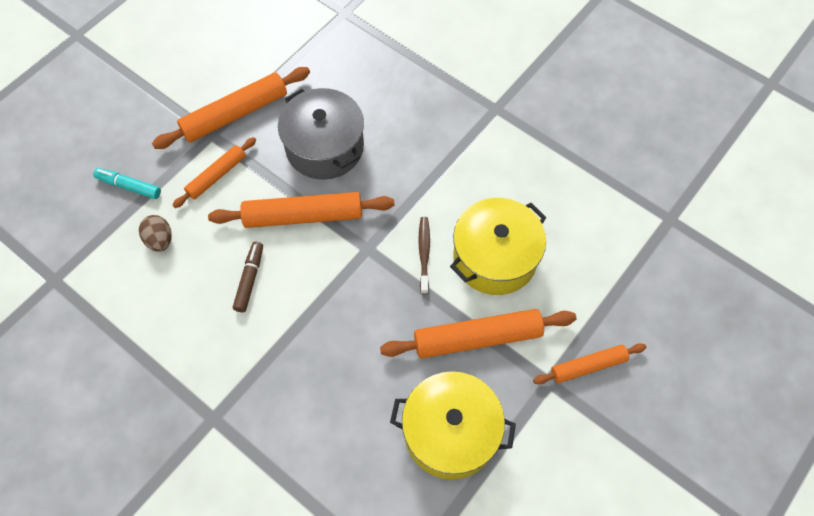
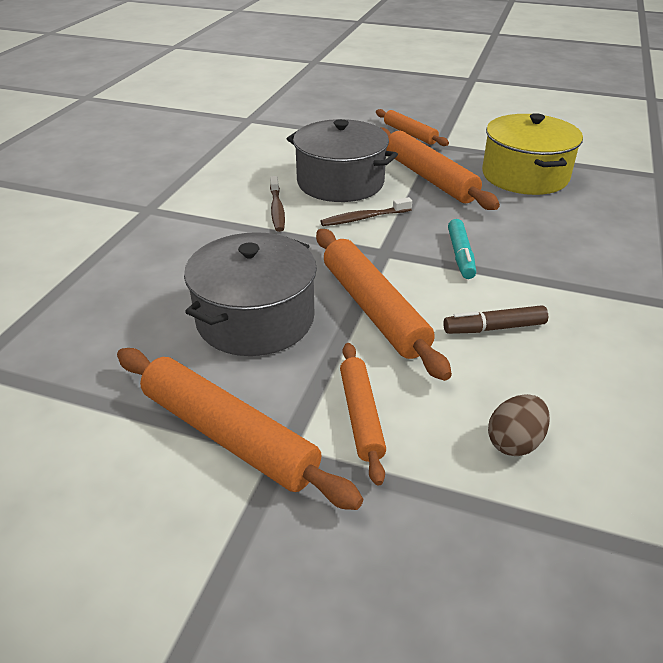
camera: 110 degrees left, 25 degrees down
(129, 186) = (451, 533): turquoise marker -> turquoise marker (460, 255)
(216, 176) = (361, 416): orange rolling pin -> orange rolling pin turned 60 degrees clockwise
(463, 195) = (277, 209): none -> brown toothbrush
(494, 257) = (340, 182): yellow pot -> grey pot

